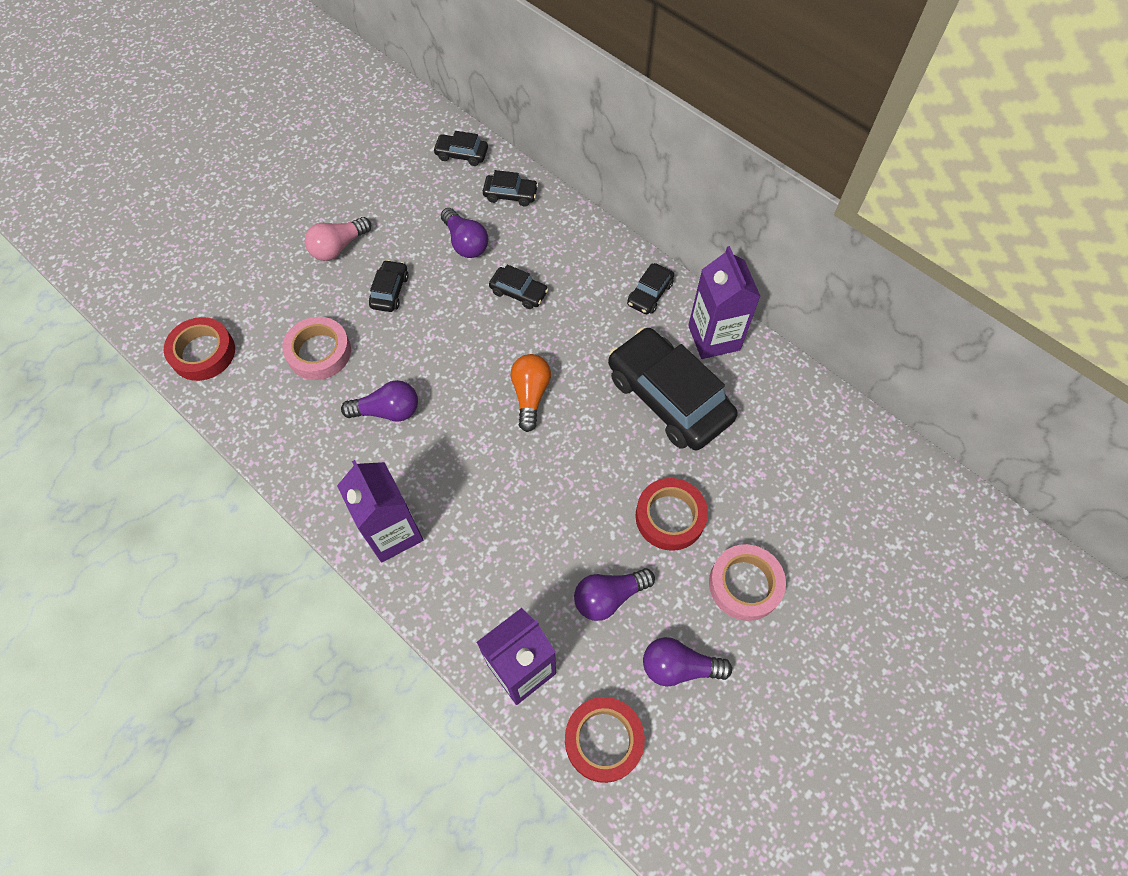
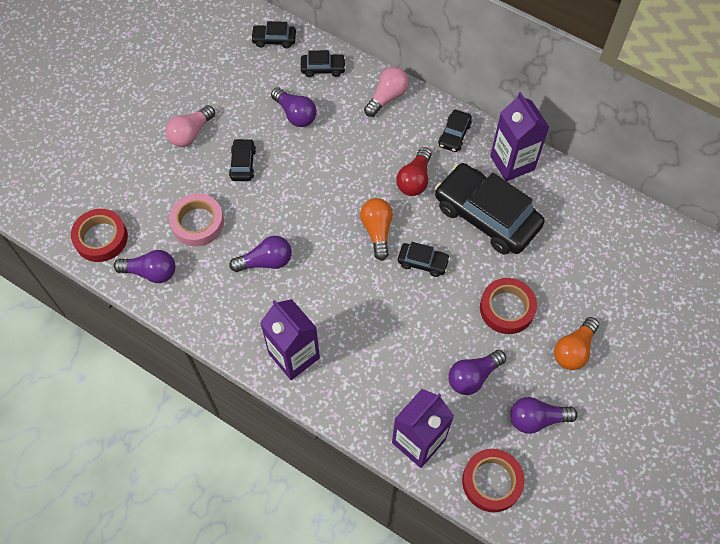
camera: 10 degrees left, 0 degrees up
(249, 402) = (151, 272): none -> purple light bulb
(519, 292) = (348, 149): black car -> black car (423, 262)
(578, 238) = (387, 97): none -> pink light bulb
(589, 340) = (414, 180): none -> red light bulb
(745, 584) = (573, 350): pink tape -> orange light bulb

